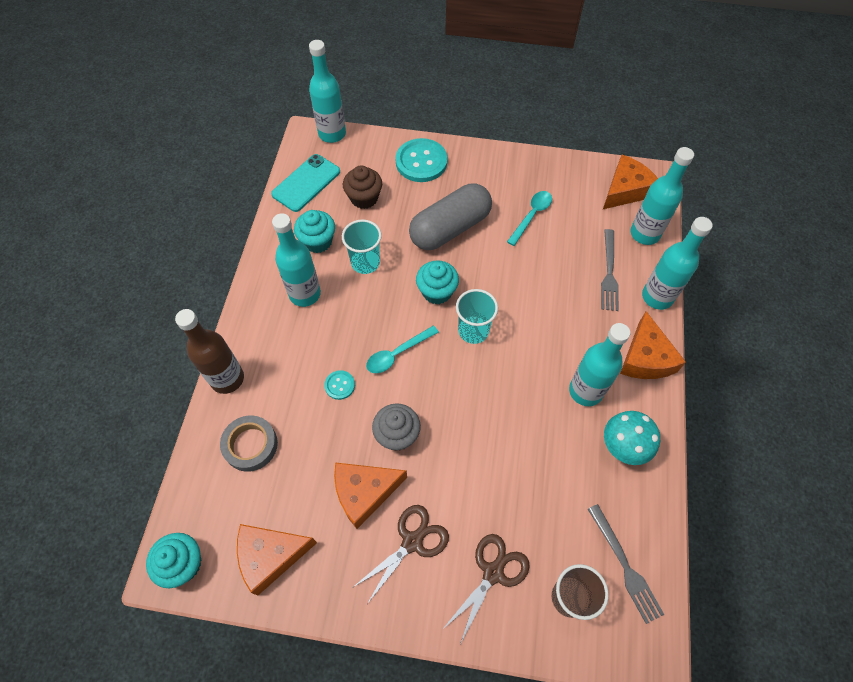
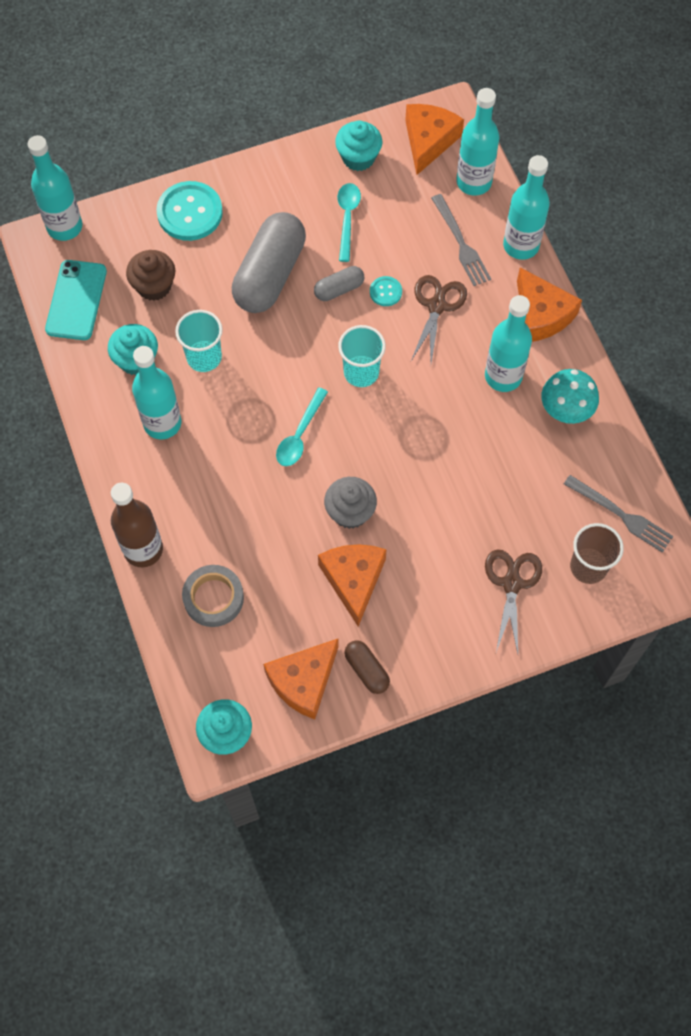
camera: 30 degrees left, 5 degrees up
(326, 577) = (366, 670): none -> brown capsule
(340, 385) = (262, 495): turquoise button -> turquoise button (385, 292)
(364, 493) = (353, 580): orange cheese -> orange cheese turned 135 degrees clockwise
(412, 541) = (425, 597): brown scissors -> brown scissors (437, 306)
(437, 292) = (299, 351): turquoise cupcake -> turquoise cupcake (358, 157)
(494, 262) = (339, 289): none -> grey capsule

